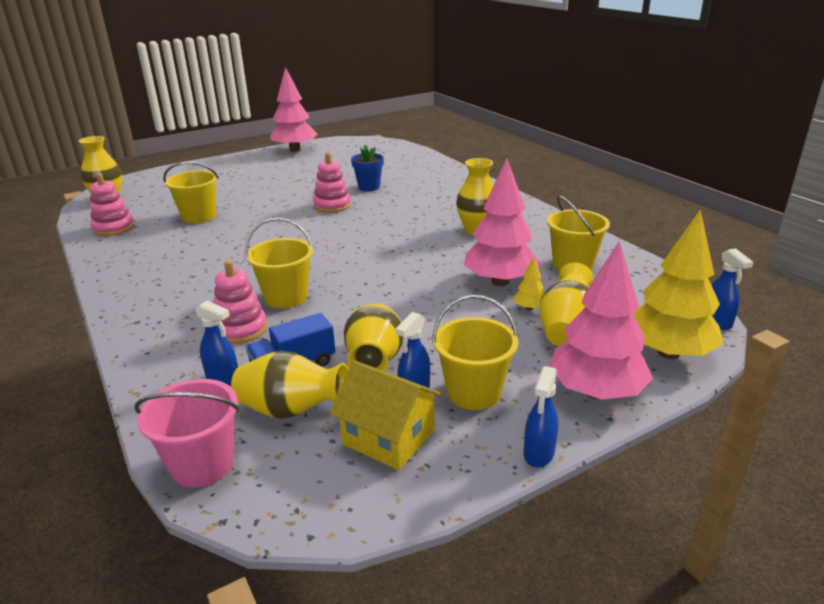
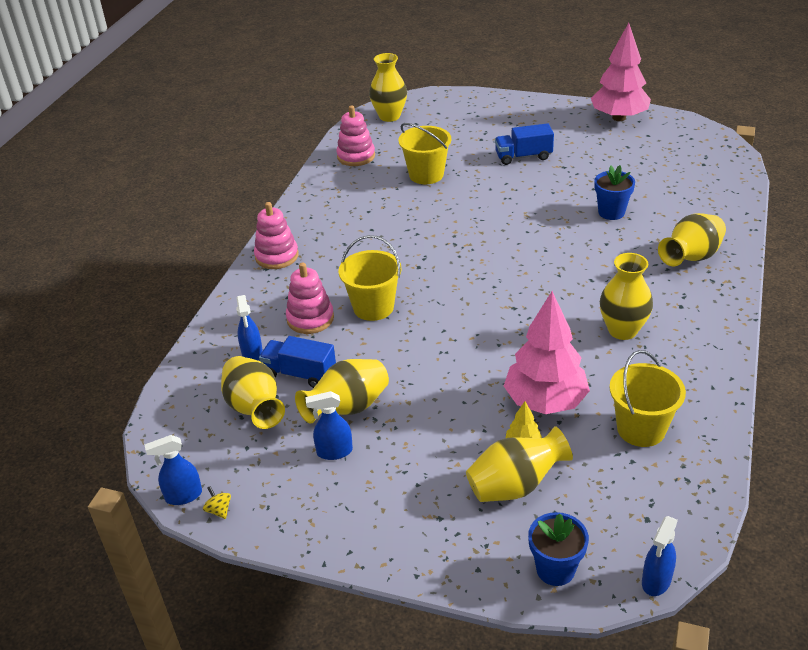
camera: 50 degrees right, 10 degrees up
(202, 464) = (173, 409): pink bucket -> none
(261, 184) = (523, 156): none -> blue truck
(332, 205) = (543, 220): pink stacking toy -> pink stacking toy (277, 256)
(388, 437) = (275, 471): yellow house -> none
(388, 501) = (219, 510): none -> yellow spinning top
(451, 187) = (690, 258): none -> yellow vase
(473, 392) = (367, 482): yellow bucket -> none
(538, 453) = (333, 556): blue spray bottle -> blue spray bottle (183, 496)
(596, 392) = (442, 550): pink tree -> none
(668, 353) = (555, 569): yellow tree -> blue flower pot

